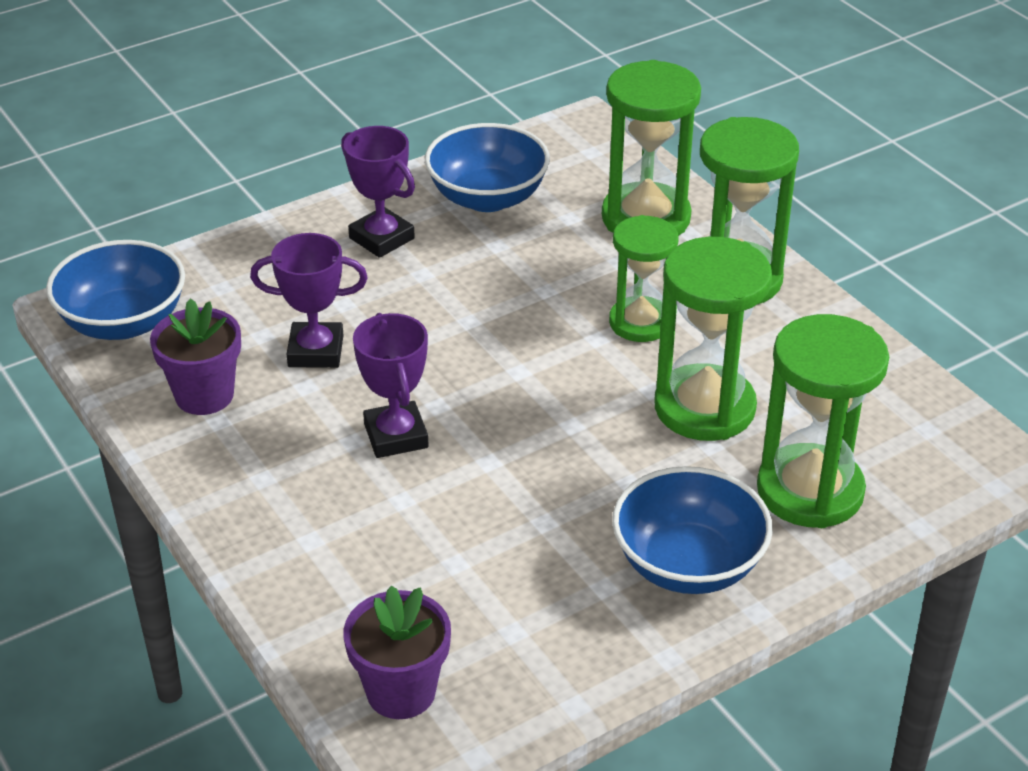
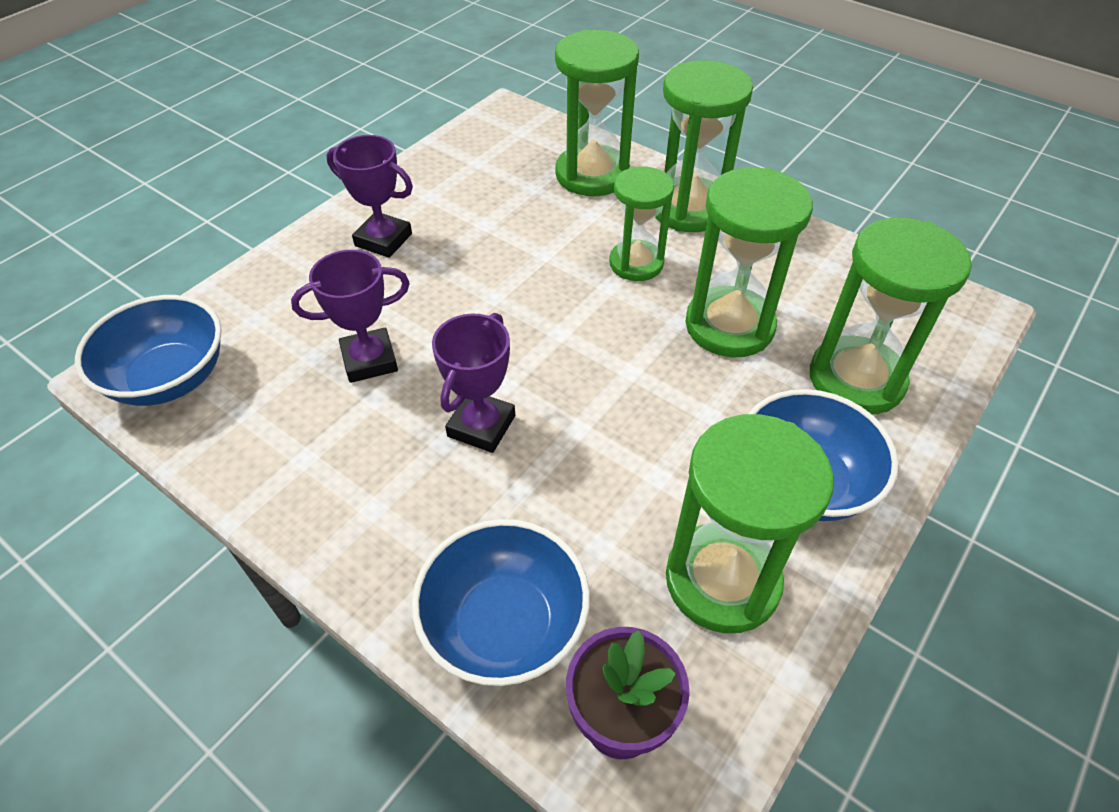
camera: 20 degrees left, 10 degrees up
(204, 395) = (279, 434): purple flower pot -> none
(396, 436) = (481, 426): purple trophy -> purple trophy turned 60 degrees clockwise
(487, 197) = (457, 185): blue bowl -> blue bowl (504, 624)
(555, 620) = (722, 580): none -> green hourglass

